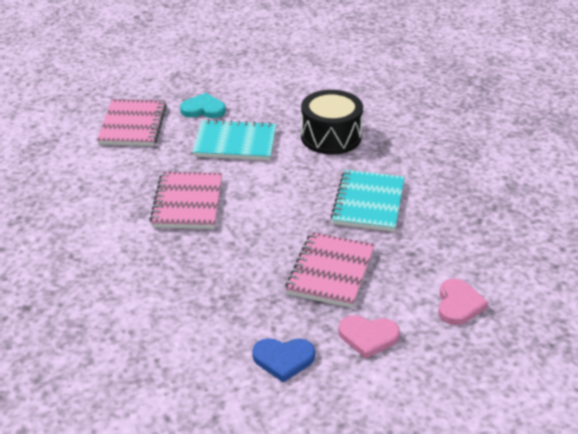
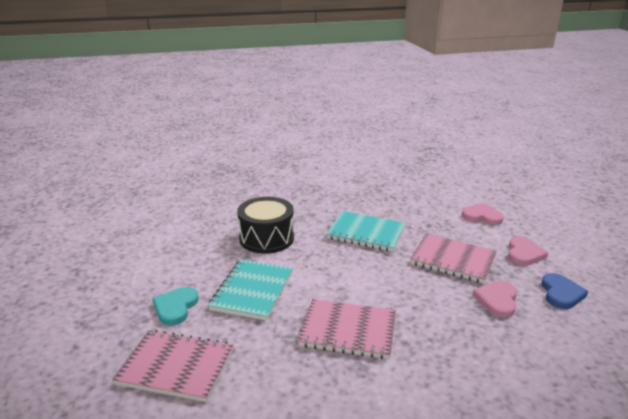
camera: 80 degrees left, 10 degrees down
(257, 303) = (497, 300): none -> pink heart

